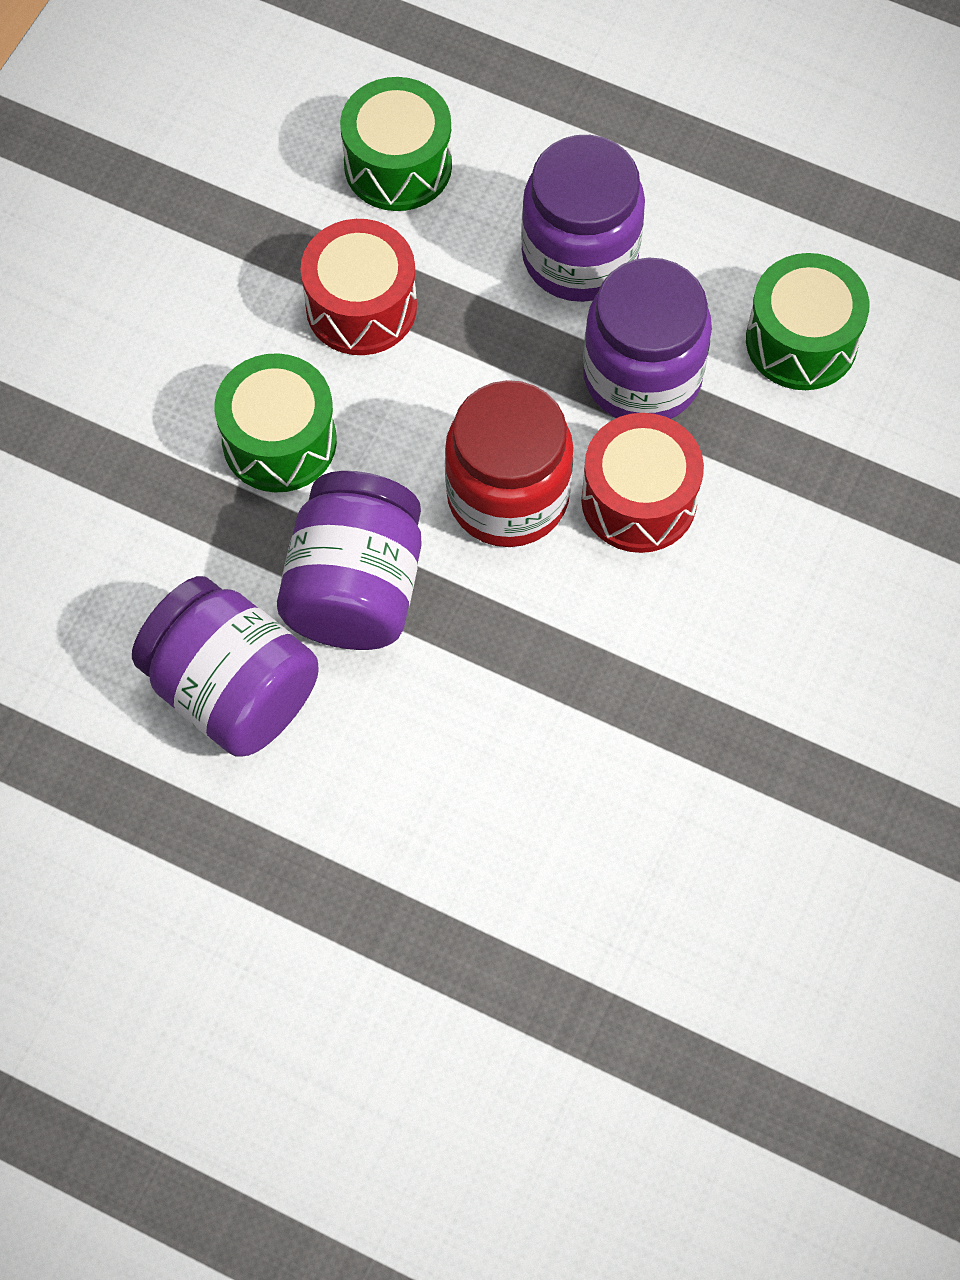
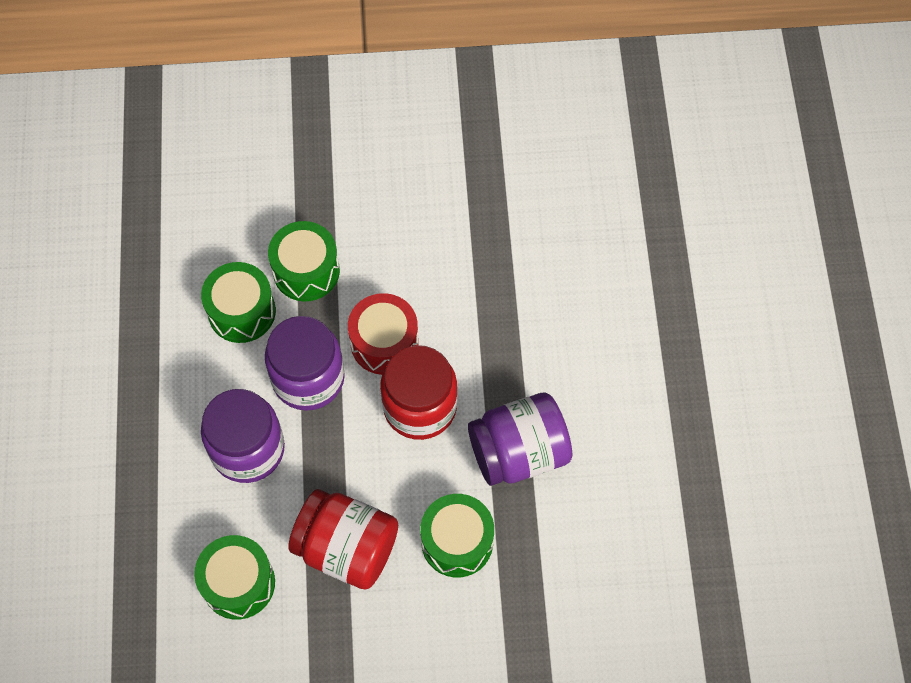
camera: 120 degrees left, 0 degrees up
(232, 690) = (612, 479): purple jar -> none
(361, 307) = (347, 548): red drum -> red jar
(822, 454) = (306, 271): none -> green drum

